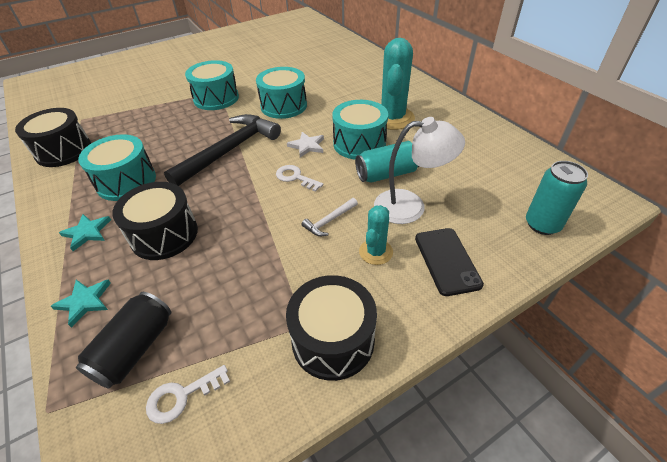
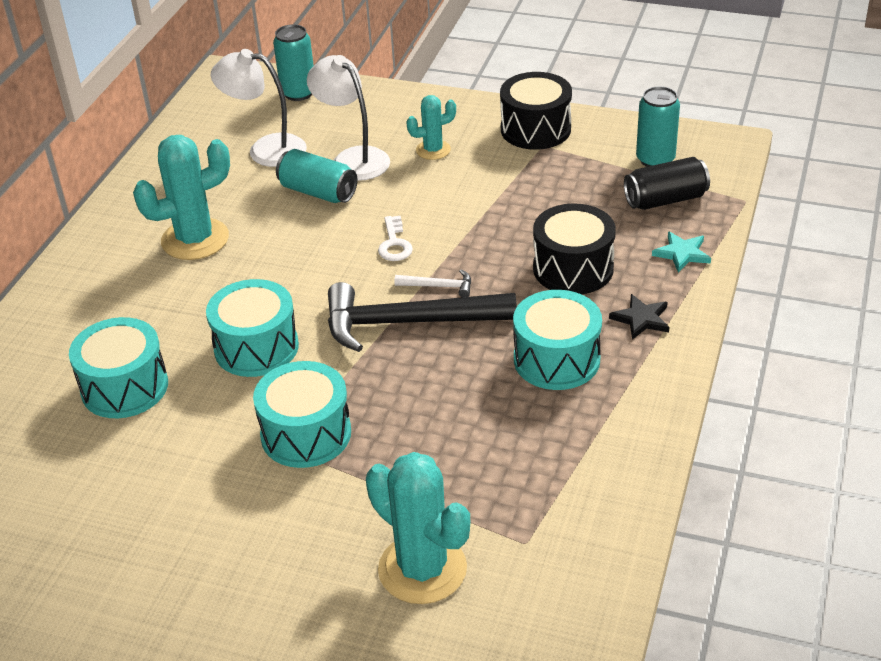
camera: 130 degrees left, 5 degrees down
(64, 151) = (594, 477): black drum -> none
(87, 232) = (641, 319): turquoise star -> black star
(118, 95) = (422, 569): none -> turquoise cactus
(181, 396) = (655, 159): white key -> turquoise can
(307, 146) = (329, 270): white star -> none
(329, 221) = (429, 189): white hammer -> white hammer (439, 286)
(359, 143) = (281, 236): turquoise drum -> turquoise drum (124, 387)
(447, 261) = (399, 117): black phone -> none
(465, 175) = (265, 149): none -> white lamp

